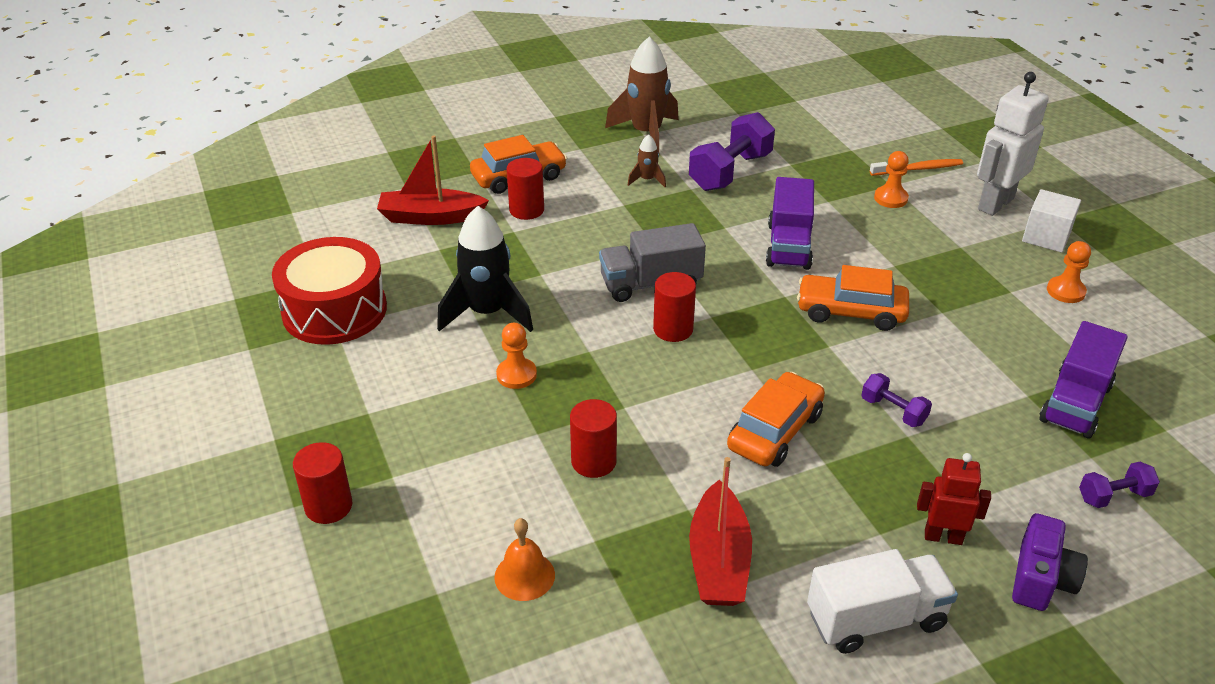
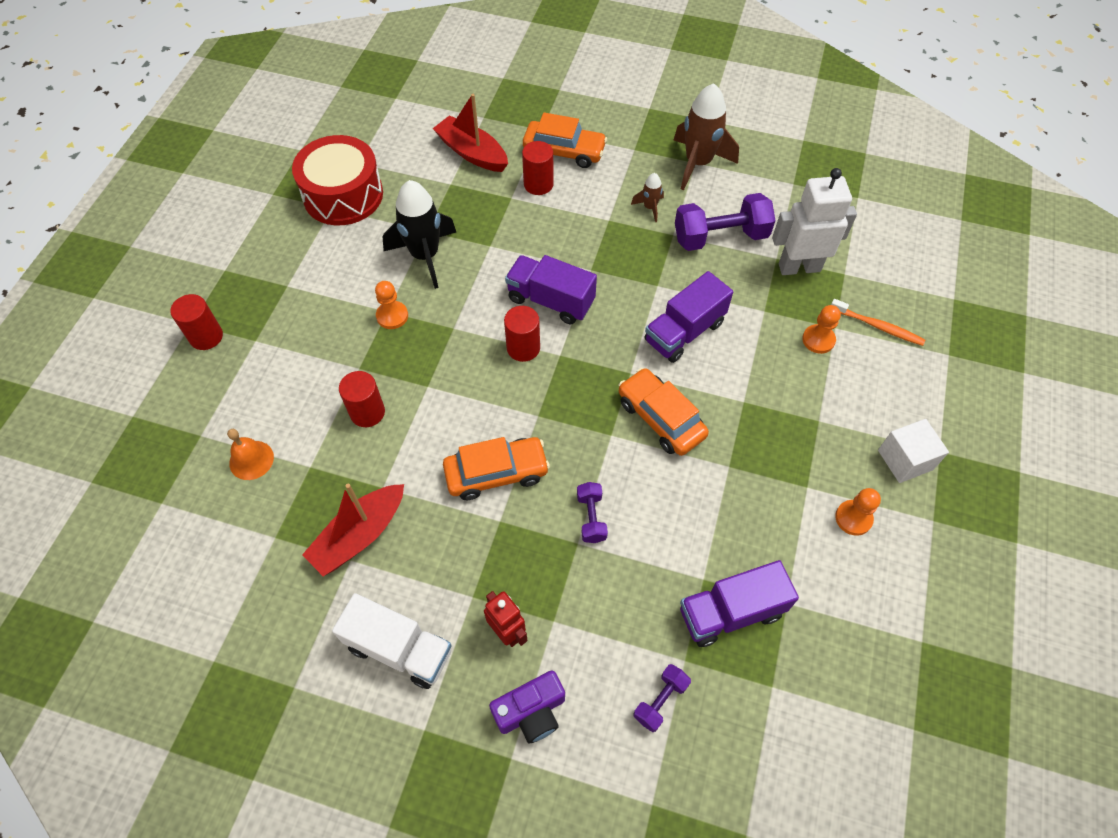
camera: 40 degrees right, 20 degrees up
(651, 284) = (551, 300): grey truck -> purple truck
(995, 203) = (902, 400): white robot -> white robot (799, 267)
(1114, 496) = (660, 700): purple dumbbell -> purple dumbbell turned 75 degrees counterclockwise

